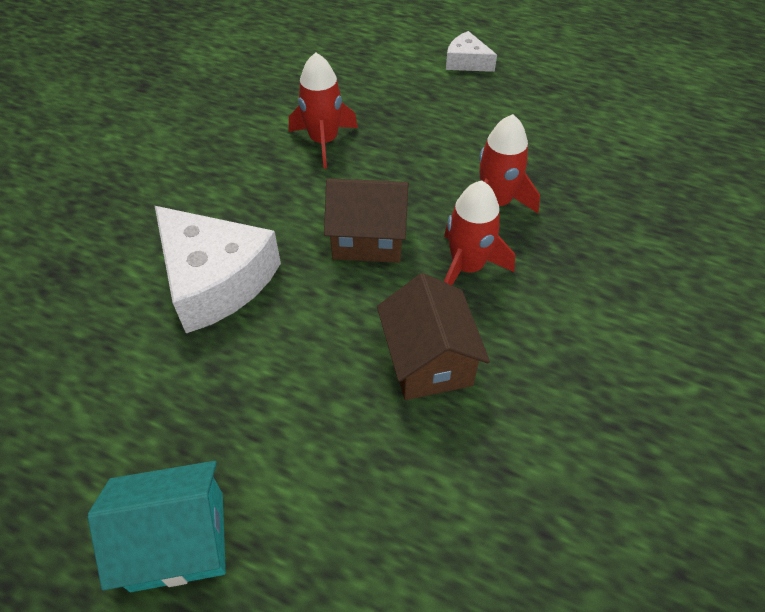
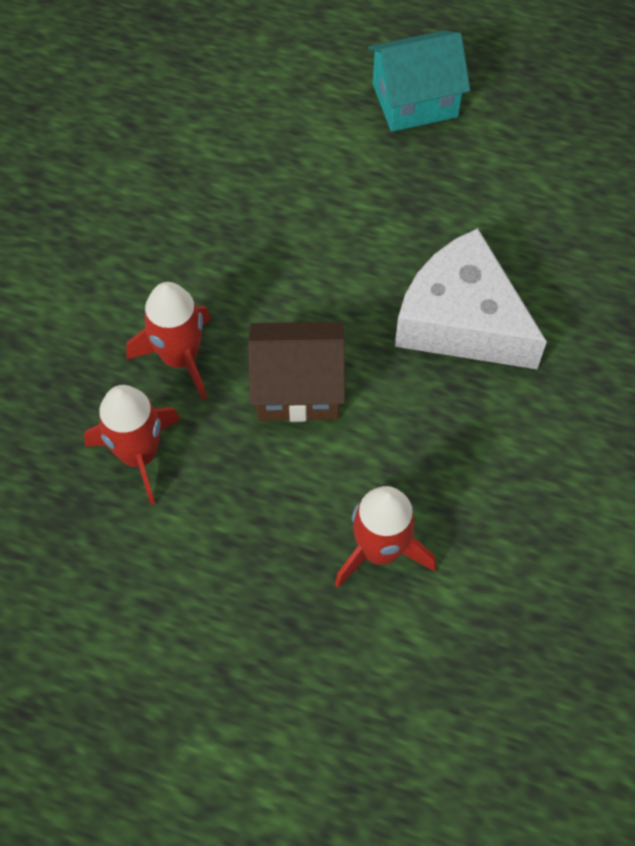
camera: 175 degrees right, 10 degrees up
(428, 360) = (223, 250): brown house -> none
(466, 62) = (161, 774): white cheese -> none

